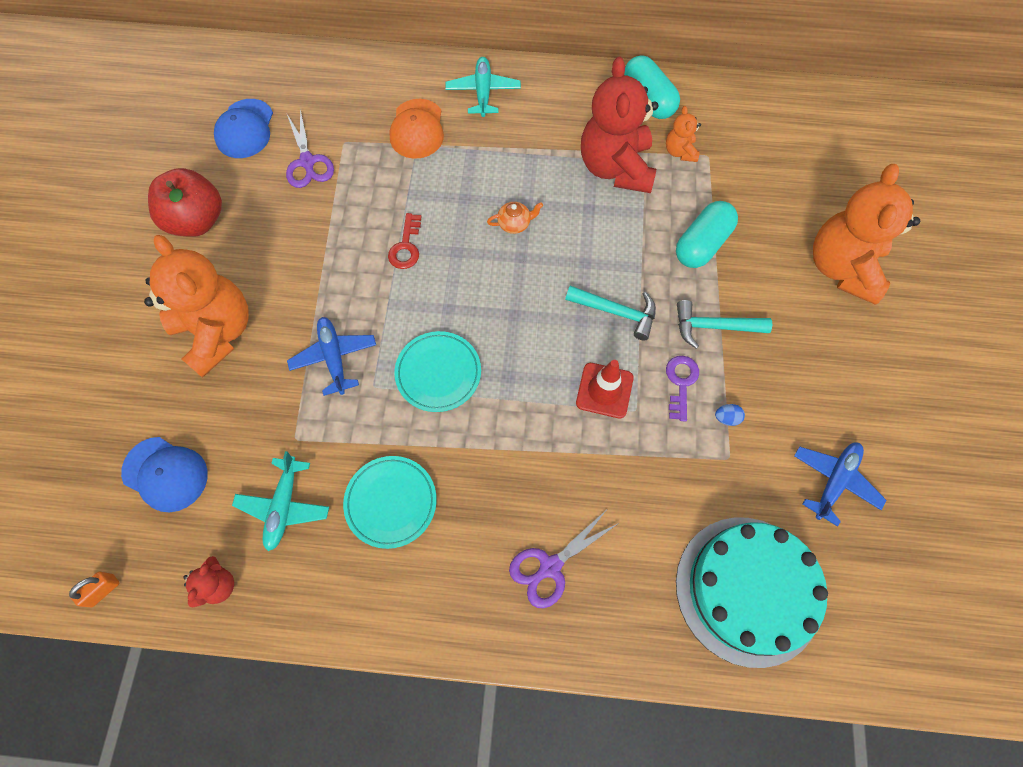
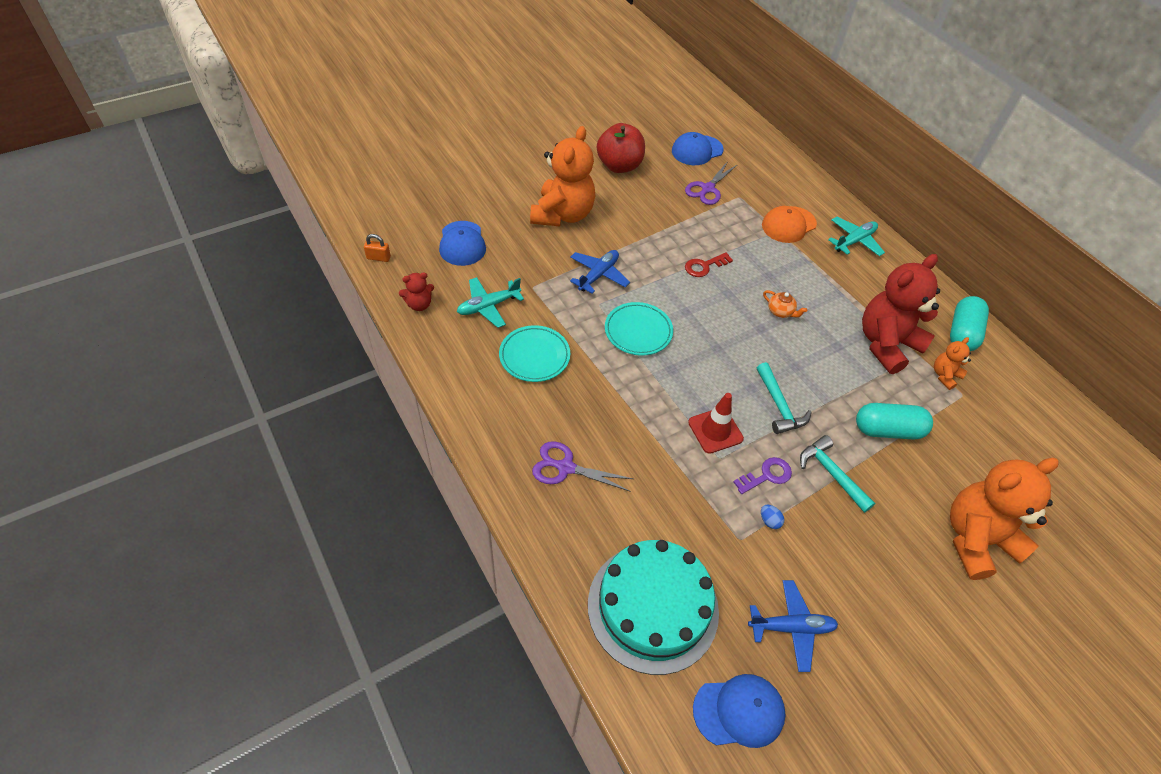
camera: 50 degrees right, 15 degrees down
(882, 586) = (739, 711): none -> blue cap

